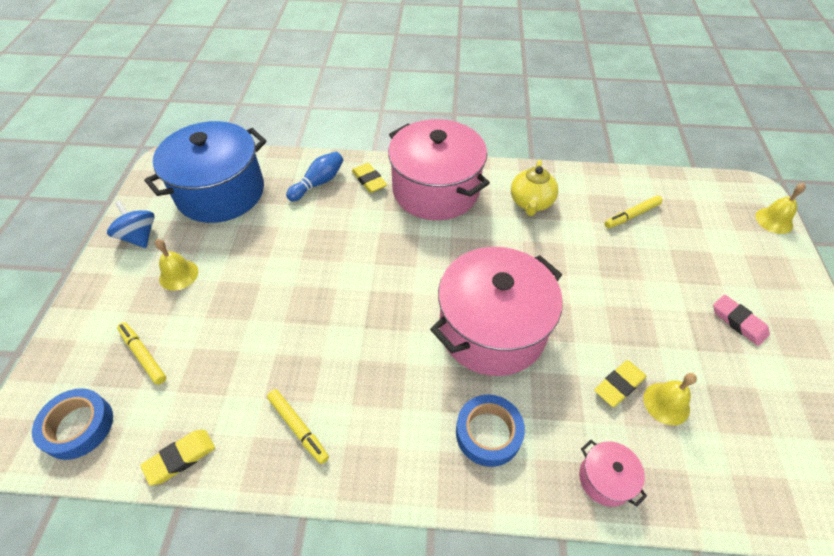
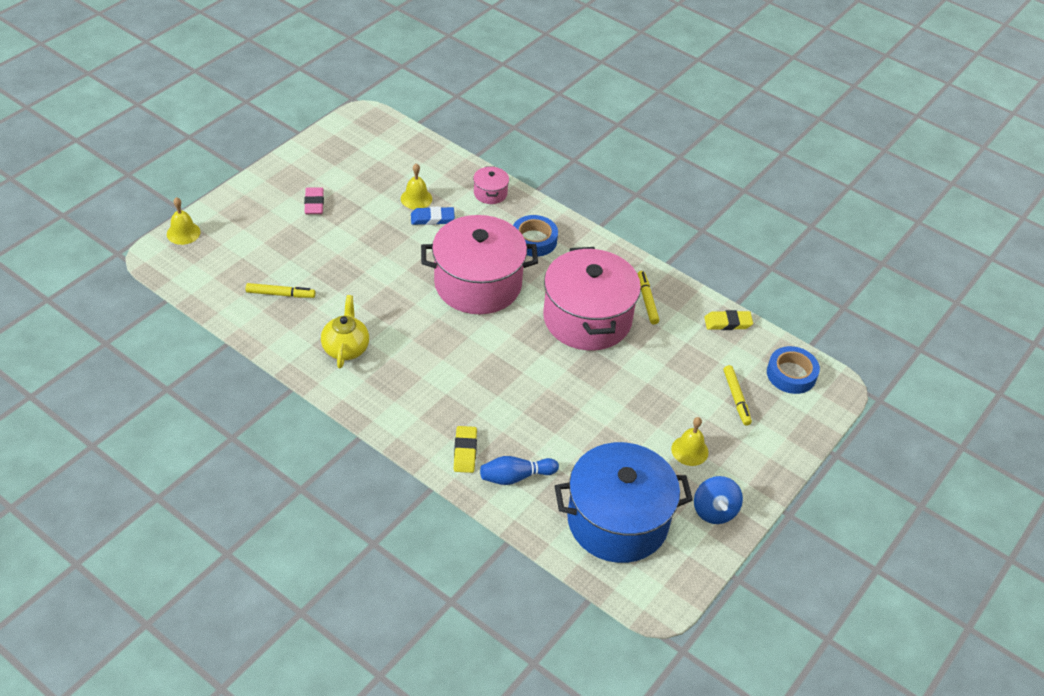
camera: 150 degrees left, 5 degrees down
(435, 190) = (413, 406): pink pot -> pink pot (587, 319)
(531, 203) = (346, 348): yellow teapot -> yellow teapot turned 45 degrees counterclockwise
(619, 385) = (432, 218): yellow eraser -> blue eraser

